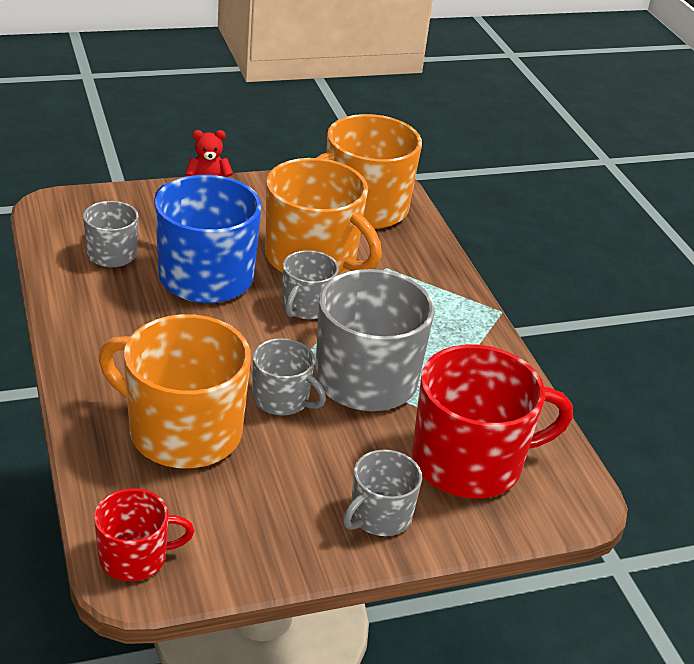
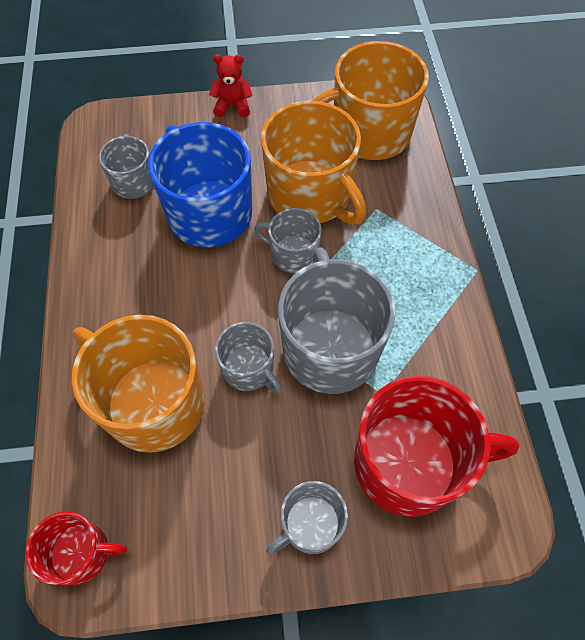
camera: 15 degrees right, 25 degrees up
(306, 306) = (293, 254): grey mug -> grey mug turned 75 degrees clockwise

